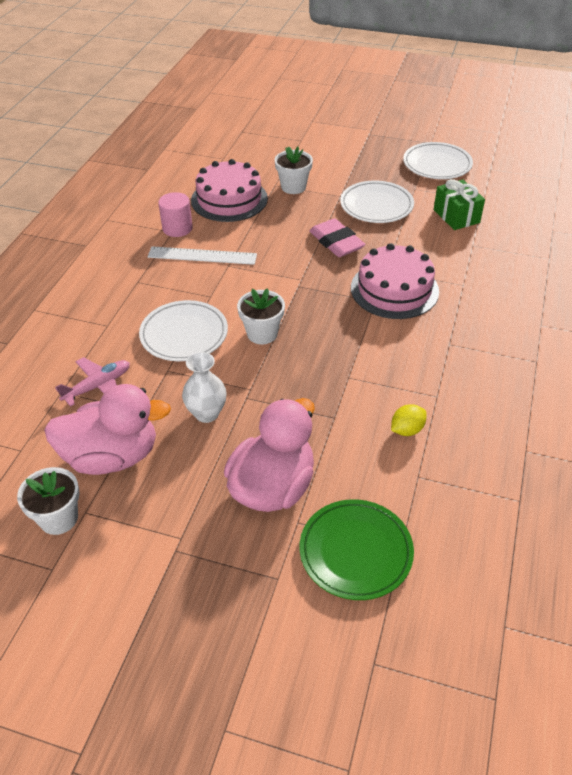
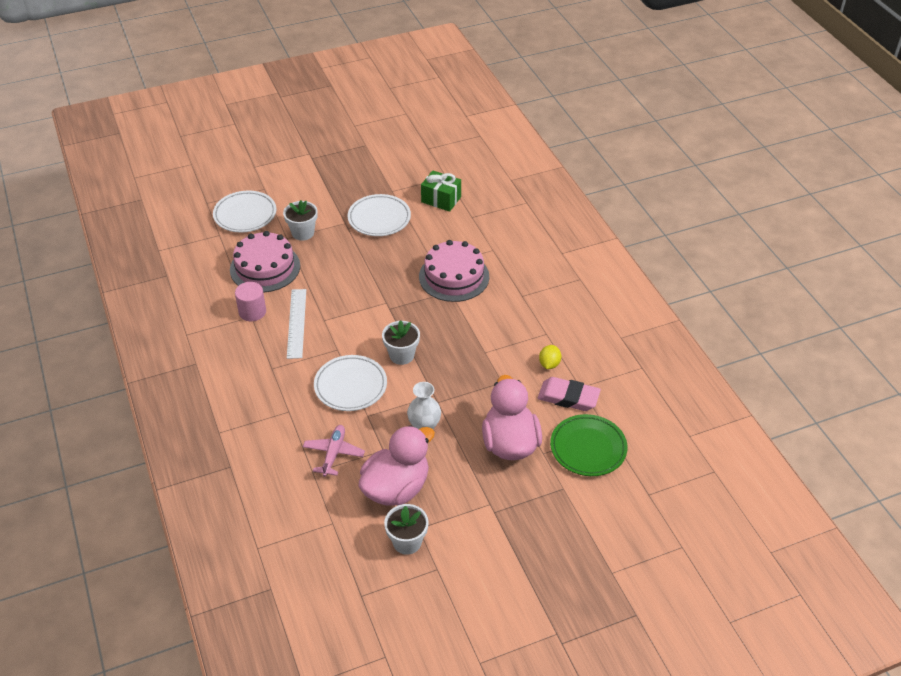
camera: 40 degrees left, 0 degrees up
(202, 256) = (296, 323): white ruler -> white ruler turned 60 degrees counterclockwise
(336, 242) = (381, 262): pink eraser -> pink eraser (568, 397)
(437, 164) = (388, 162): white plate -> white plate (245, 214)

